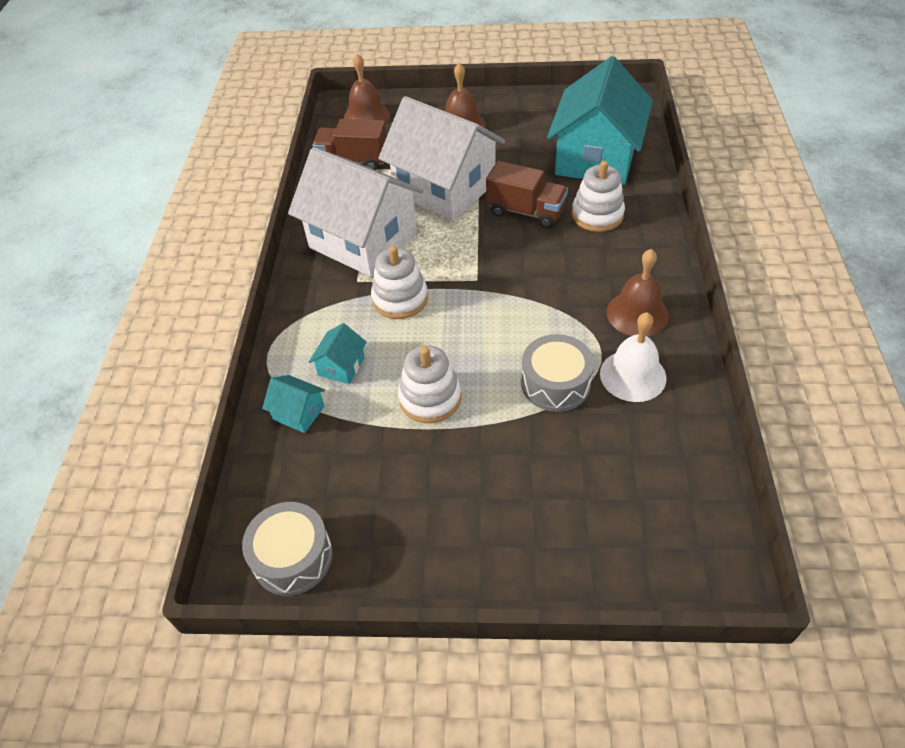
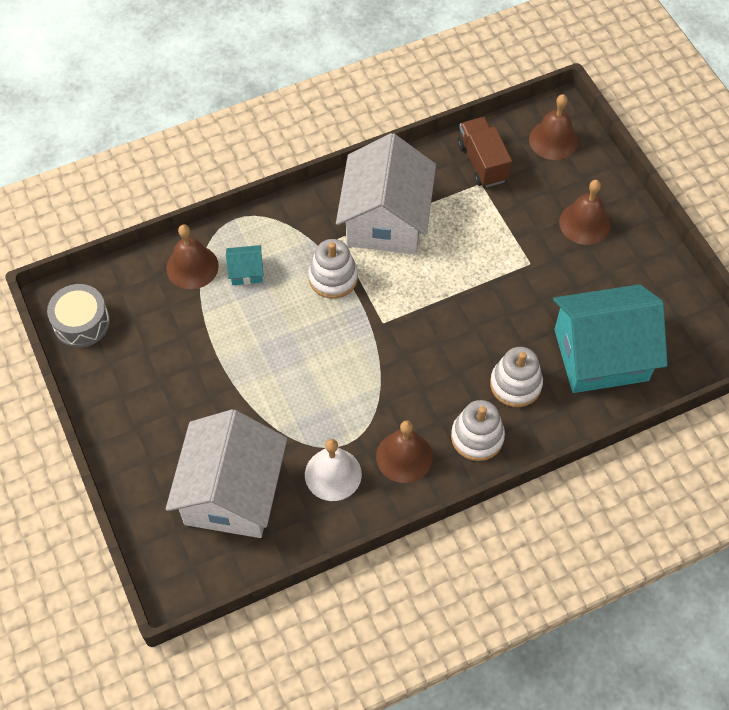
camera: 60 degrees right, 10 degrees up
(299, 413) = (192, 267): turquoise house -> brown bell
(430, 398) = (244, 343): white stacking toy -> white stacking toy (477, 437)
(444, 188) = (485, 249): white house -> white house (232, 493)
(526, 212) = (488, 325): brown truck -> none
(555, 383) = (298, 422): grey drum -> none

